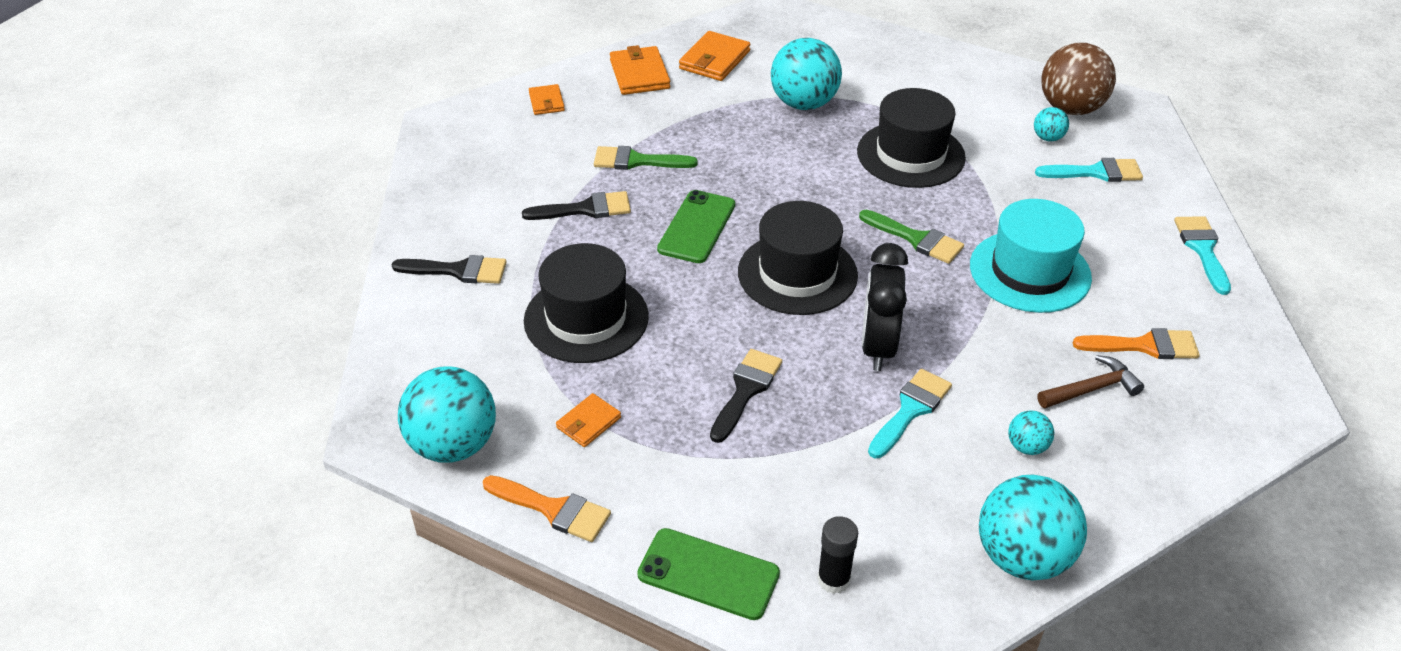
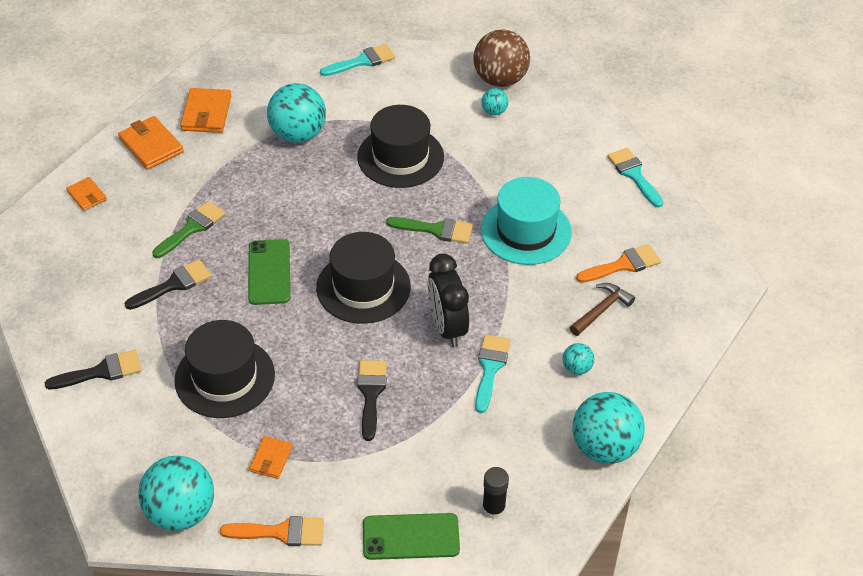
camera: 25 degrees left, 5 degrees up
(637, 161) = (192, 228): green brush -> green brush turned 150 degrees clockwise
(1096, 172) = (539, 132): turquoise brush -> turquoise brush (362, 61)

